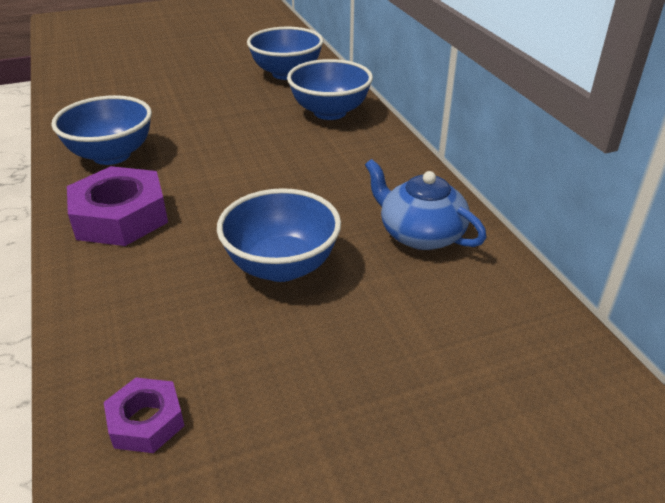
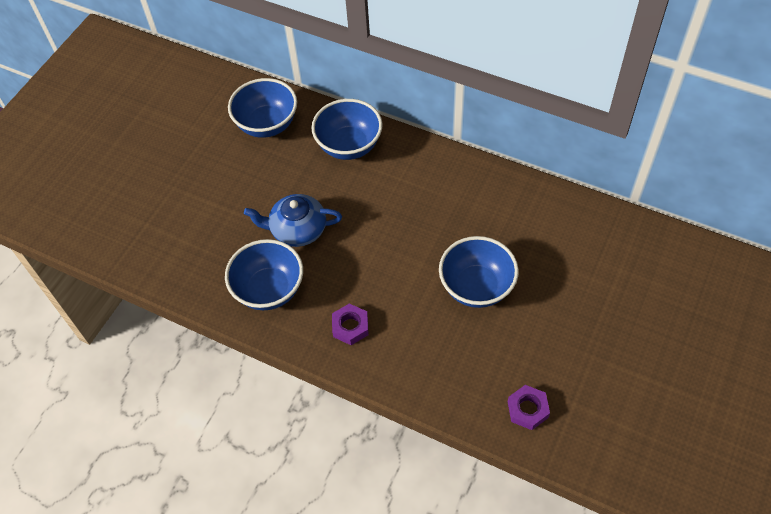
camera: 40 degrees left, 20 degrees up
(120, 217) = (350, 327): purple nut -> purple nut, size x0.55
(420, 234) = (514, 212): blue teapot -> blue teapot (297, 230)

